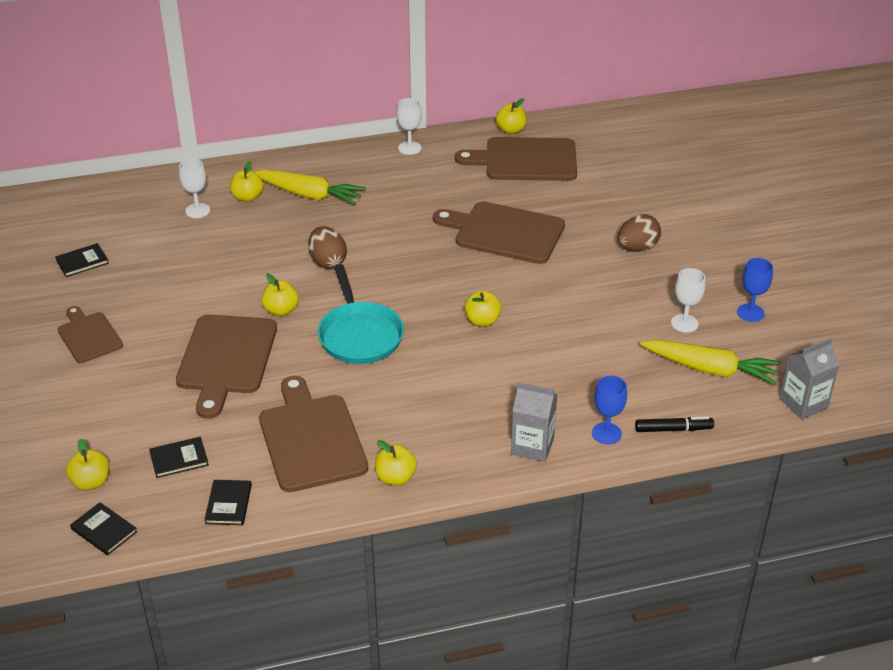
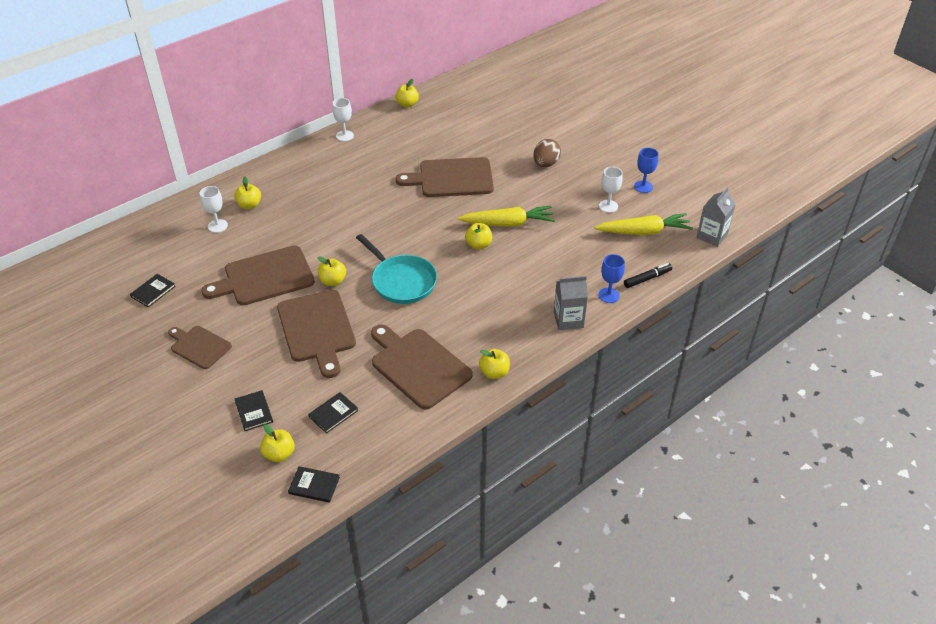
camera: 25 degrees left, 5 degrees up
(228, 504) = (392, 433): black book -> black book (254, 412)
(309, 195) = (295, 190): yellow carrot -> yellow carrot (508, 223)
(327, 262) = (342, 235): brown egg -> none
(525, 160) = (431, 123): brown cutting board -> brown cutting board (264, 277)

